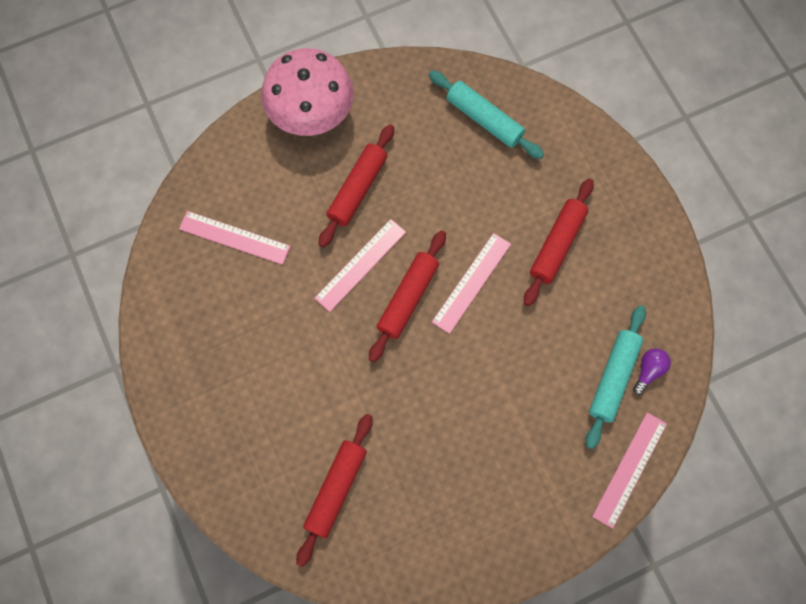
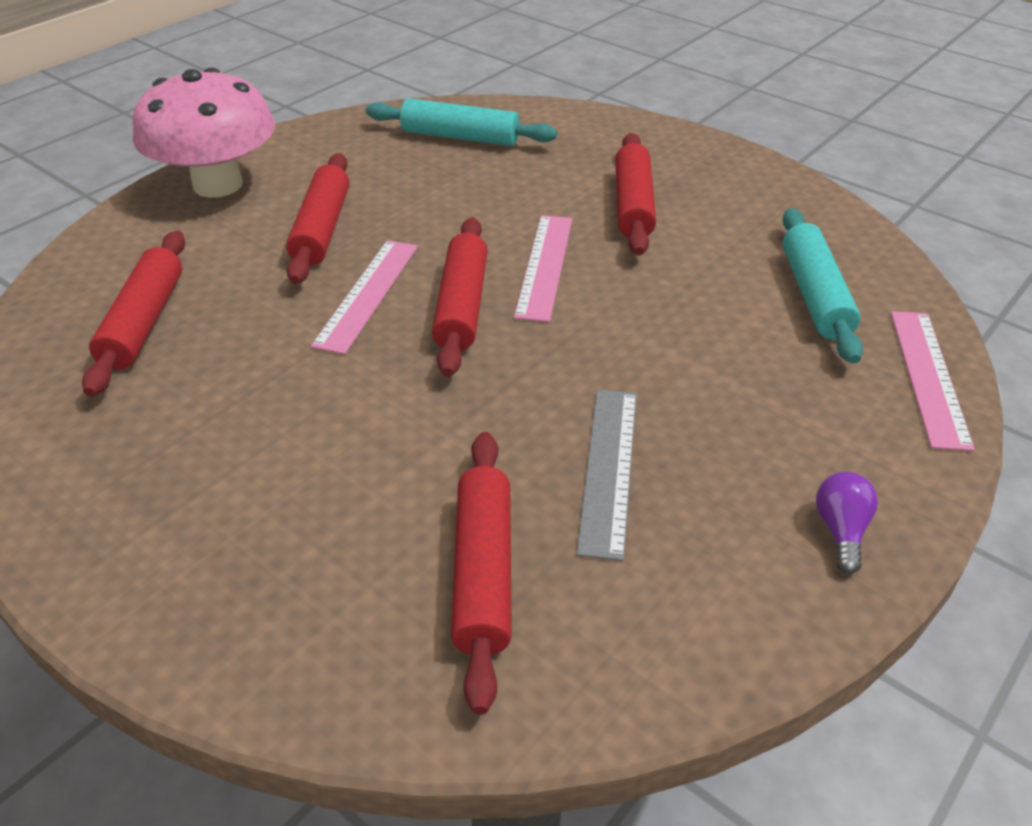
camera: 25 degrees left, 30 degrees down
(234, 237) = (143, 322): pink ruler -> red rolling pin
(424, 455) = (608, 468): none -> grey ruler
(648, 371) = (853, 275): purple light bulb -> purple light bulb (841, 530)

